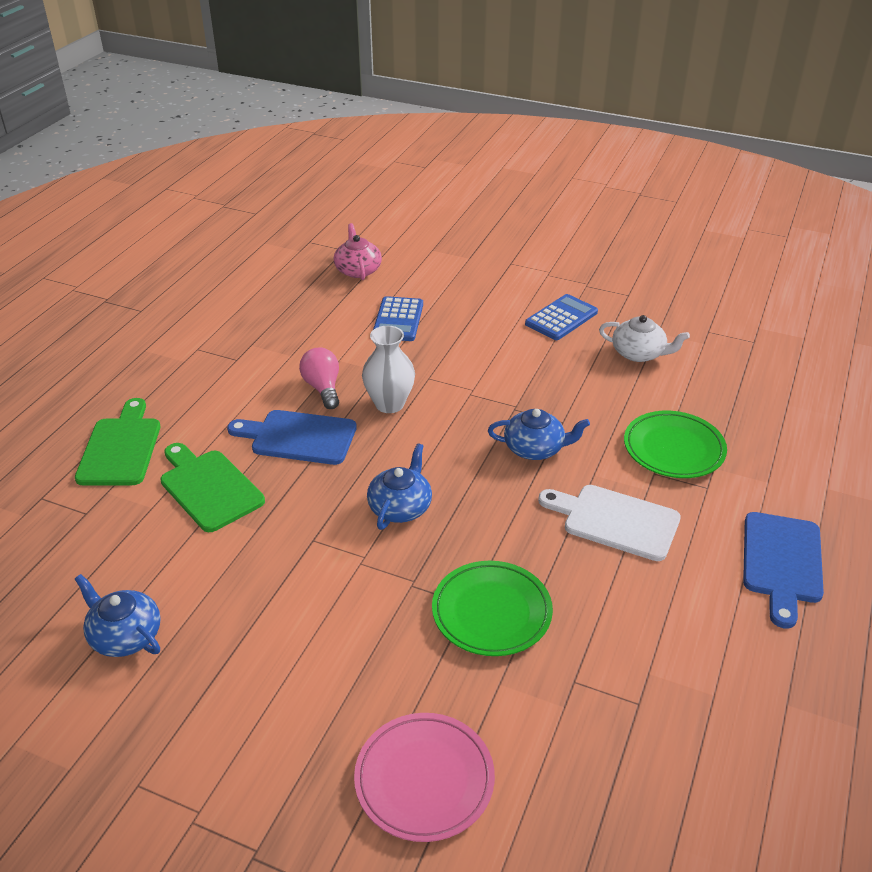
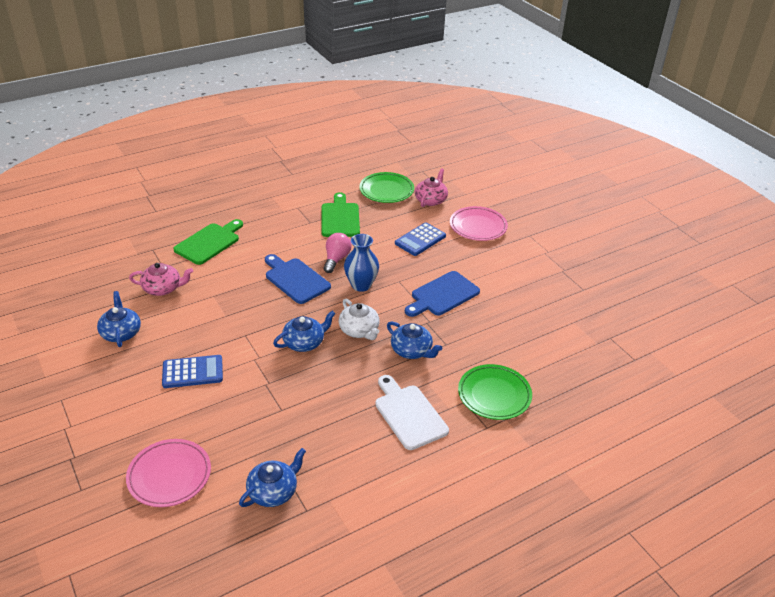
camera: 35 degrees right, 0 degrees up
(120, 542) = (163, 288): none -> pink teapot
(209, 487) = (227, 283): green cutting board -> green cutting board (340, 218)
(389, 404) = (361, 285): white vase -> blue vase
(445, 277) = (478, 226): none -> pink plate
(491, 612) = (288, 421): green plate -> green plate (386, 190)
(561, 318) = (520, 284): blue calculator -> blue calculator (192, 372)
(575, 708) = (273, 491): none -> blue teapot
(639, 353) = (544, 328): white teapot -> white teapot (359, 330)
(781, 562) = (478, 493): blue cutting board -> blue cutting board (442, 295)

